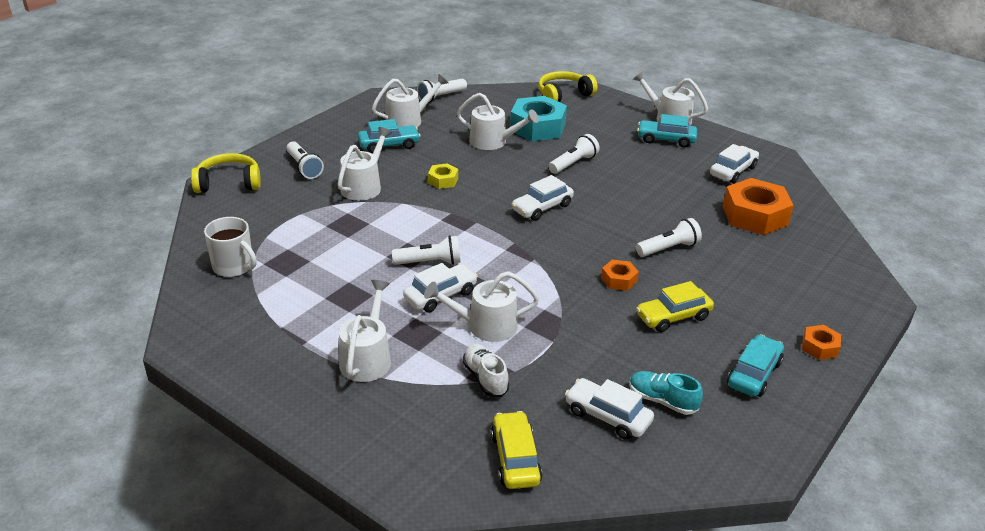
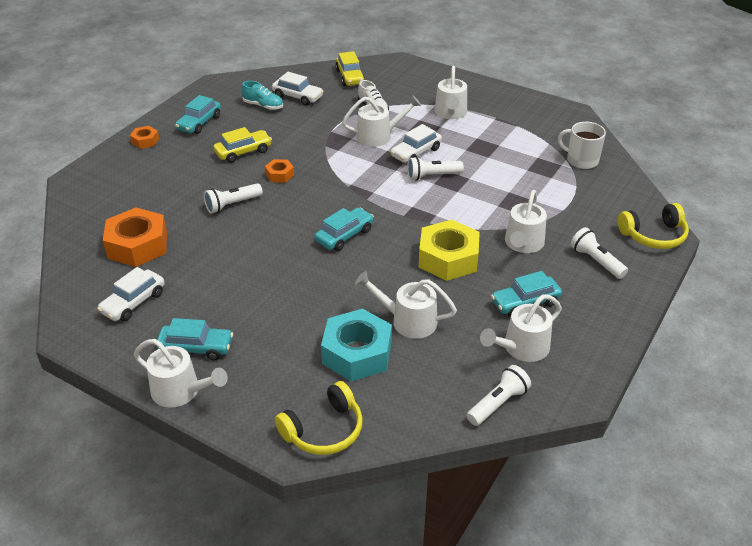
camera: 175 degrees right, 5 degrees up
(443, 180) = (448, 258): yellow nut -> yellow nut, size x2.05
(542, 208) = (344, 235): white car -> turquoise car
(573, 163) = (312, 296): white flashlight -> none

